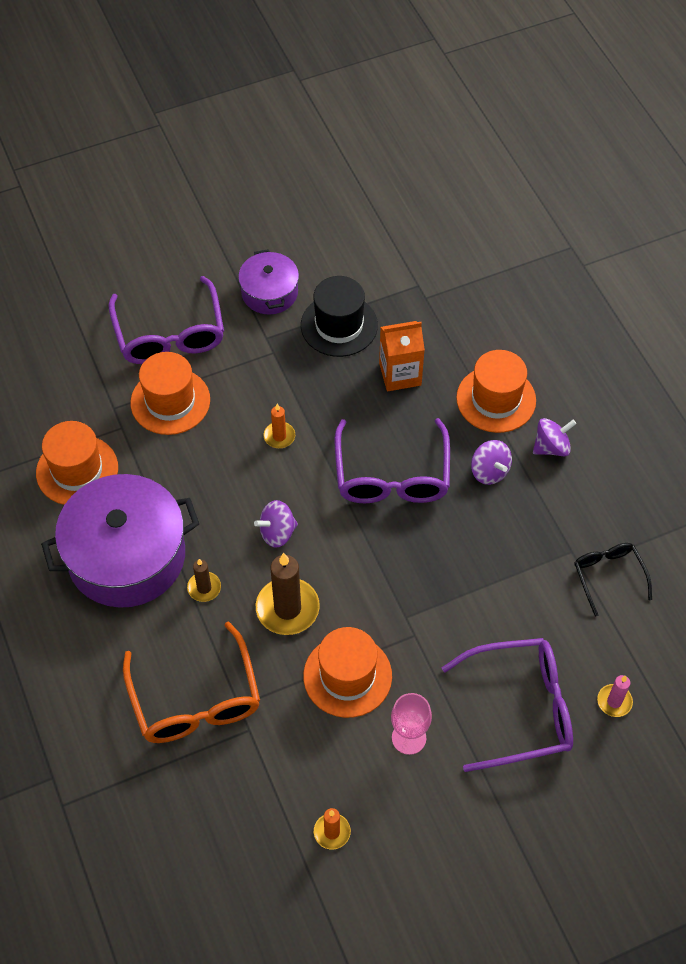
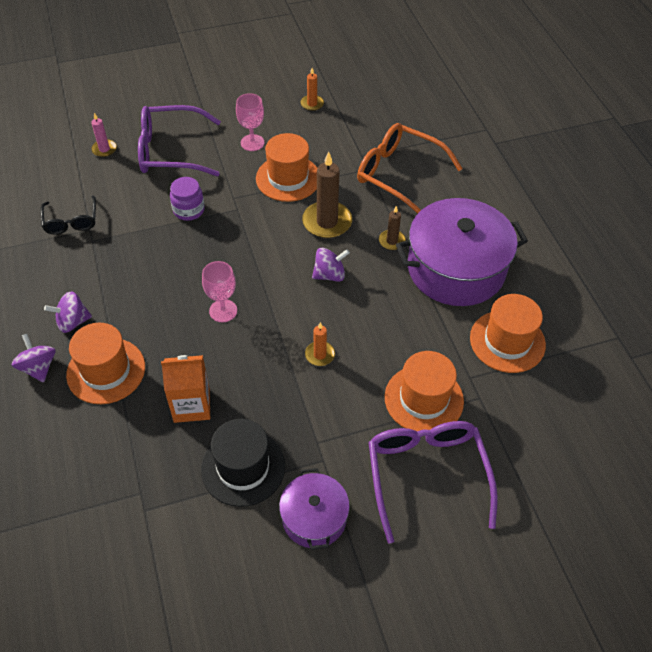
camera: 175 degrees left, 5 degrees down
(195, 700) = (398, 174): orange glasses -> orange glasses turned 45 degrees counterclockwise
(392, 476) = (223, 311): purple glasses -> pink goblet
(467, 608) = (189, 210): none -> purple jar
(489, 471) = (136, 306): purple spinning top -> purple spinning top (38, 367)

